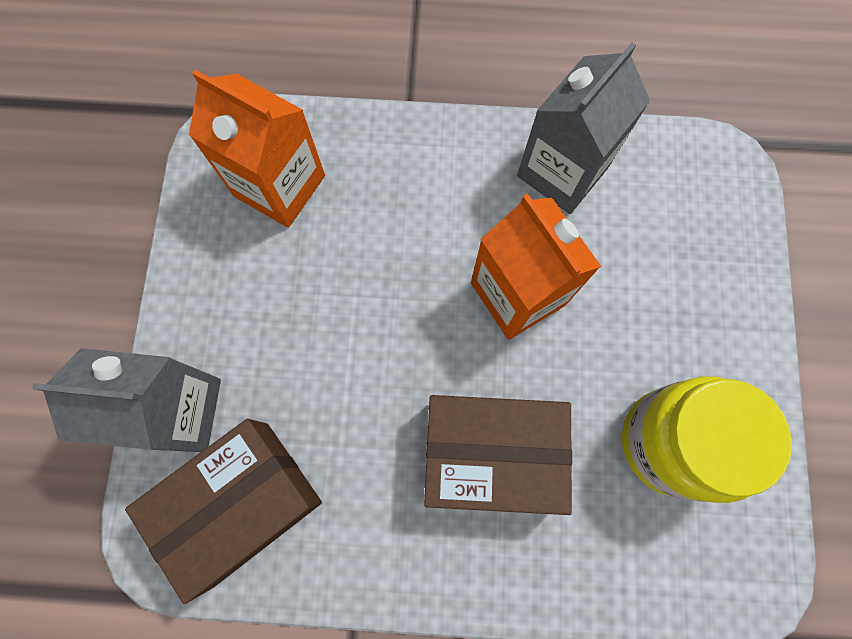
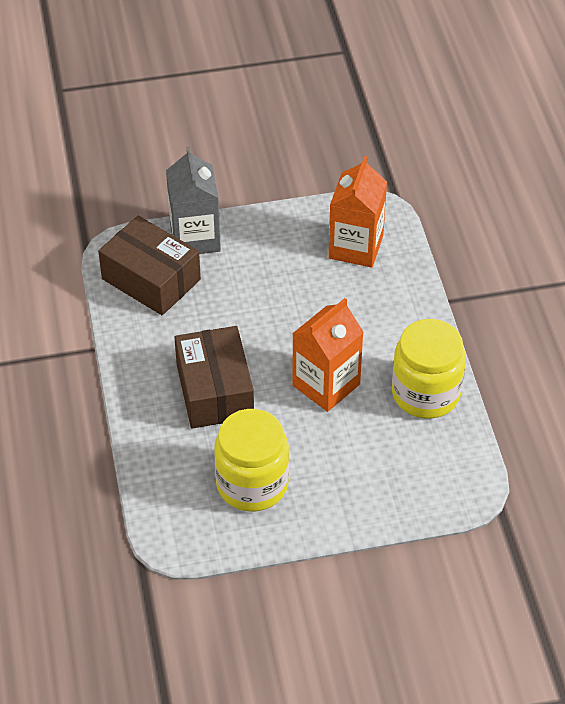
camera: 75 degrees right, 25 degrees down
(562, 172) = (426, 393): grey carton -> yellow jar

